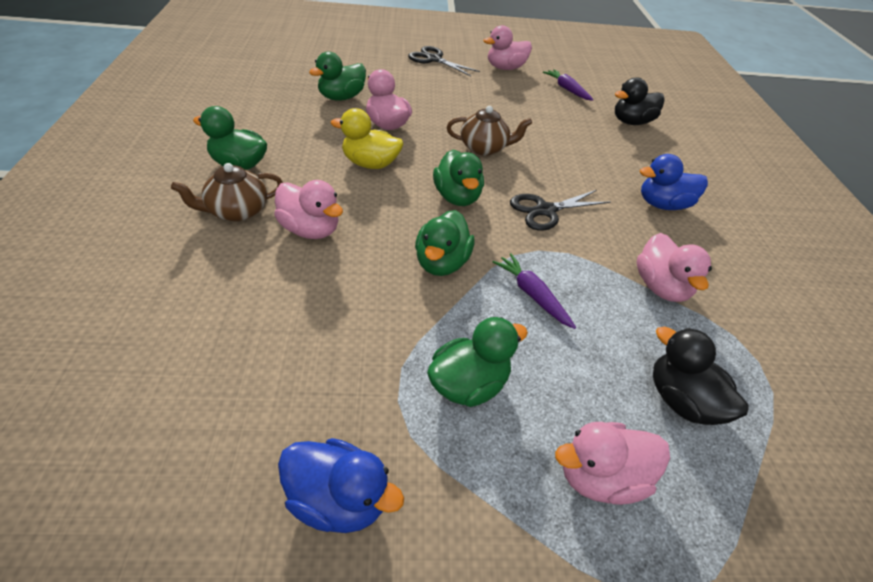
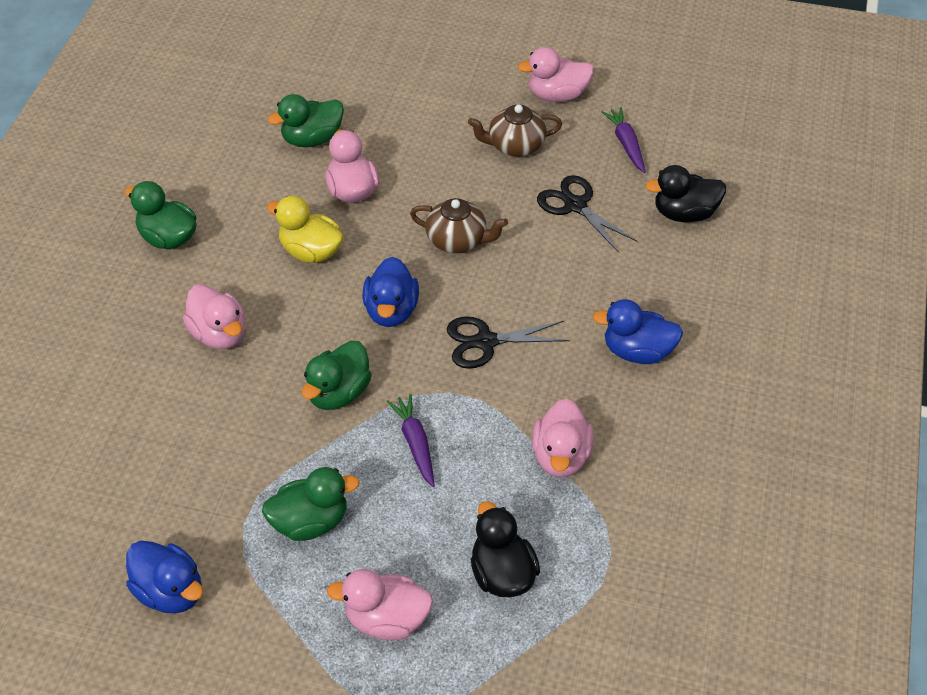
camera: 20 degrees right, 5 degrees up
(236, 211) = (152, 301): brown teapot -> brown teapot (515, 145)
(434, 59) = (461, 72): black scissors -> black scissors (575, 205)
(457, 197) = (391, 311): green duck -> blue duck

